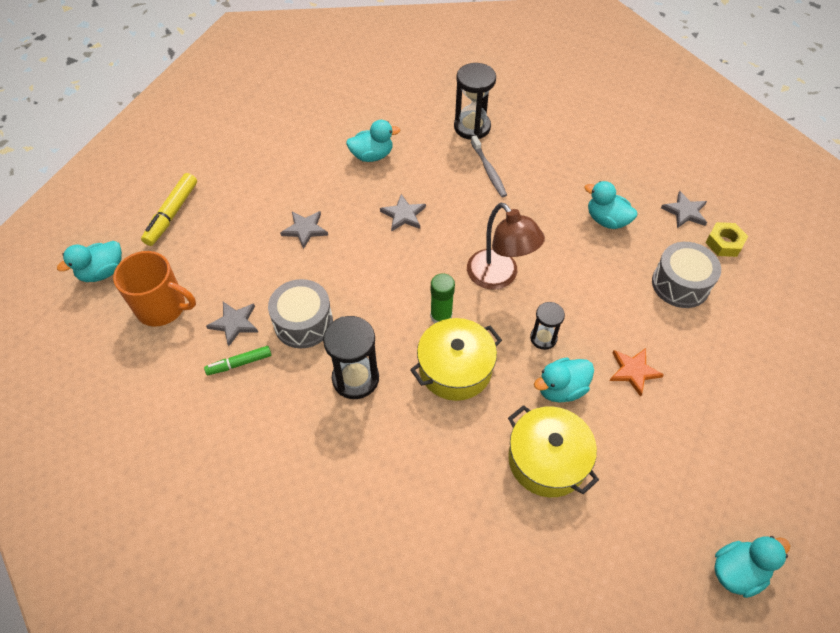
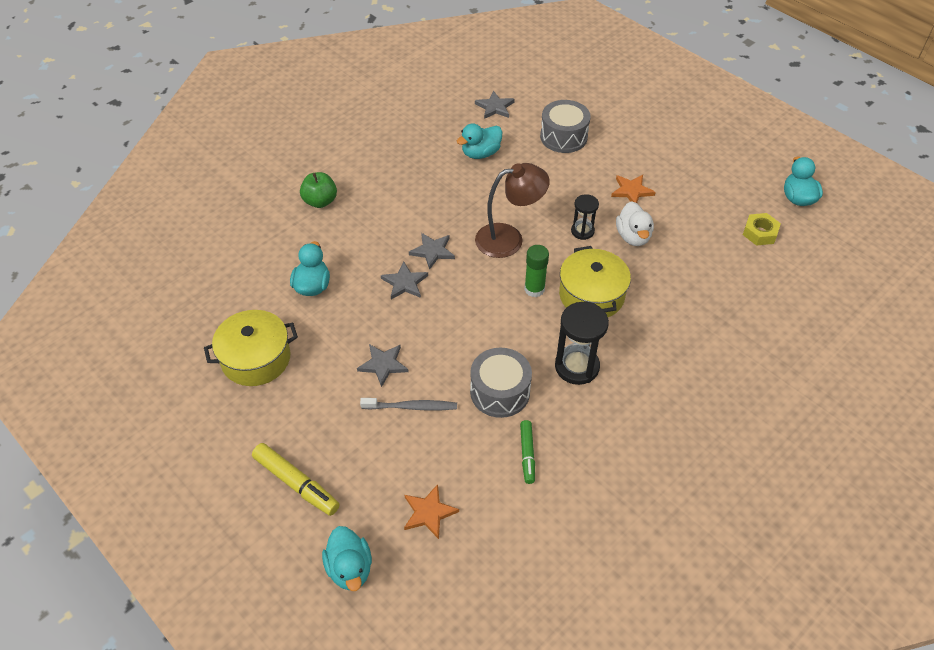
camera: 70 degrees left, 5 degrees down
(162, 307) = (428, 513): orange mug -> orange star
(234, 323) = (477, 449): grey star -> grey star (432, 251)
(472, 127) = (320, 201): black hourglass -> green apple
(488, 170) = (383, 207): grey toothbrush -> grey toothbrush (411, 407)
(547, 460) = (692, 265): yellow pot -> yellow pot (256, 358)
(561, 389) = (633, 236): turquoise duck -> white duck
(724, 243) = (535, 99): yellow nut -> yellow nut (760, 233)

